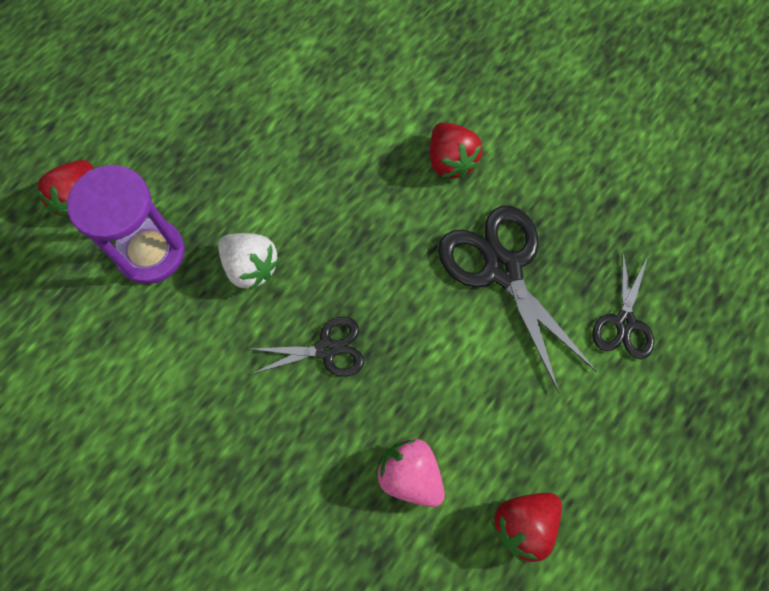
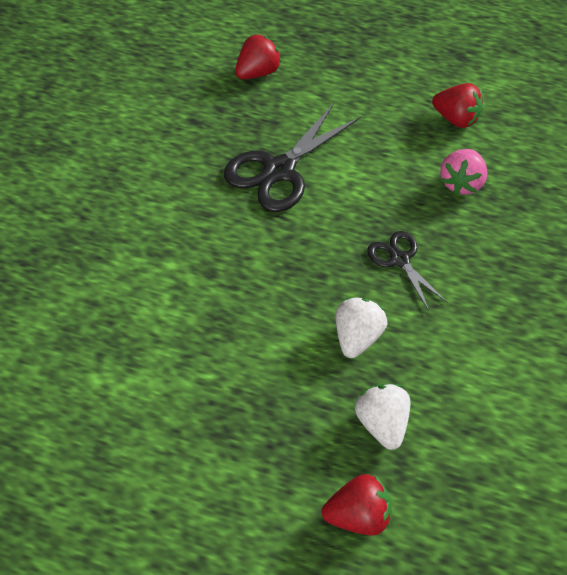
camera: 110 degrees left, 15 degrees down
(151, 253) = (382, 424): purple hourglass -> white strawberry
(450, 161) = (194, 226): red strawberry -> red strawberry (257, 73)
(624, 322) = (289, 97): black scissors -> none

